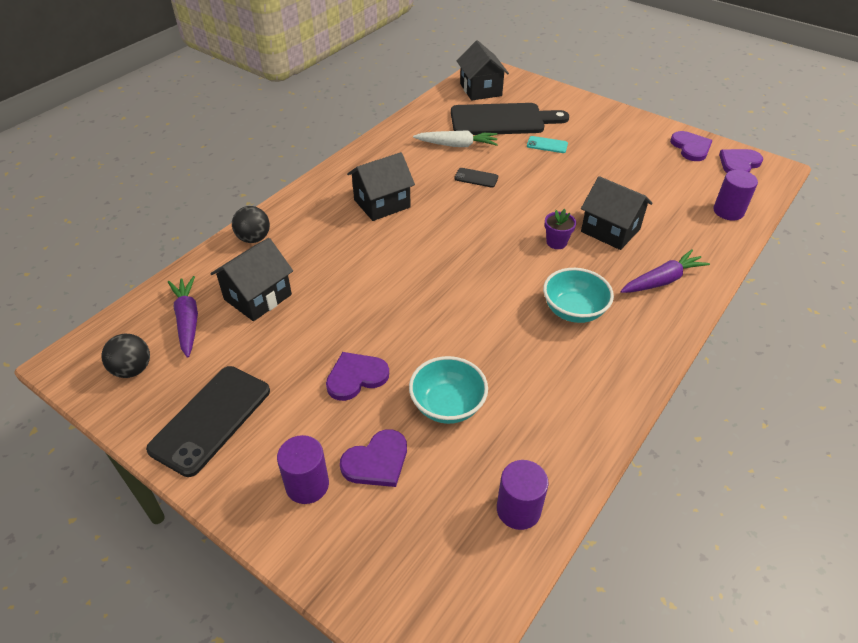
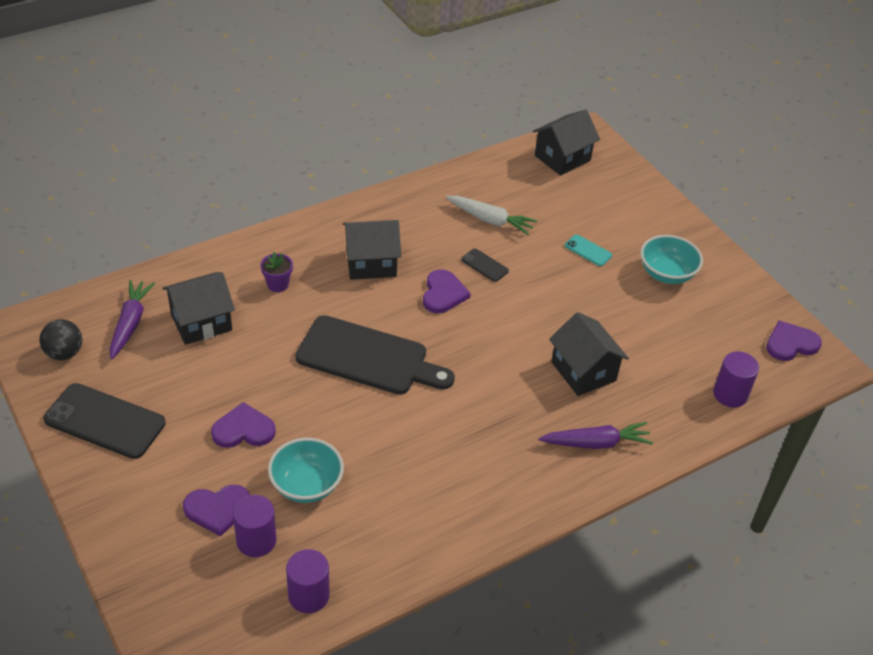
camera: 20 degrees right, 0 degrees up
(211, 419) = (105, 421): black phone -> black phone turned 60 degrees clockwise
(254, 238) = (229, 260): black ball -> none
(307, 485) = (151, 506): purple cylinder -> purple cylinder (256, 540)
(480, 89) = (562, 158): black house -> black house turned 45 degrees clockwise
(502, 120) = (559, 204): black cutting board -> black cutting board (368, 358)
(556, 242) = (517, 365): purple flower pot -> purple flower pot (278, 284)
(573, 310) = (483, 441): turquoise bowl -> turquoise bowl (666, 274)
(691, 147) = (750, 306): purple heart -> purple heart (443, 293)

